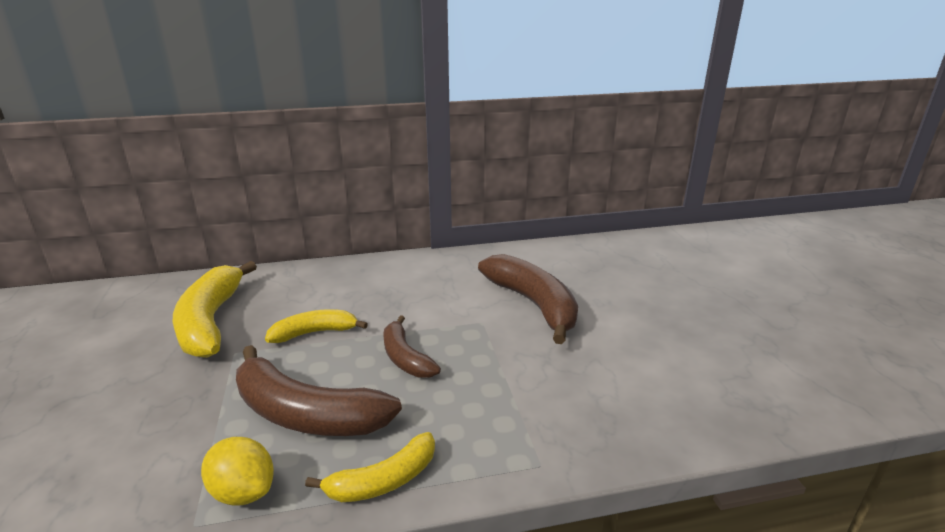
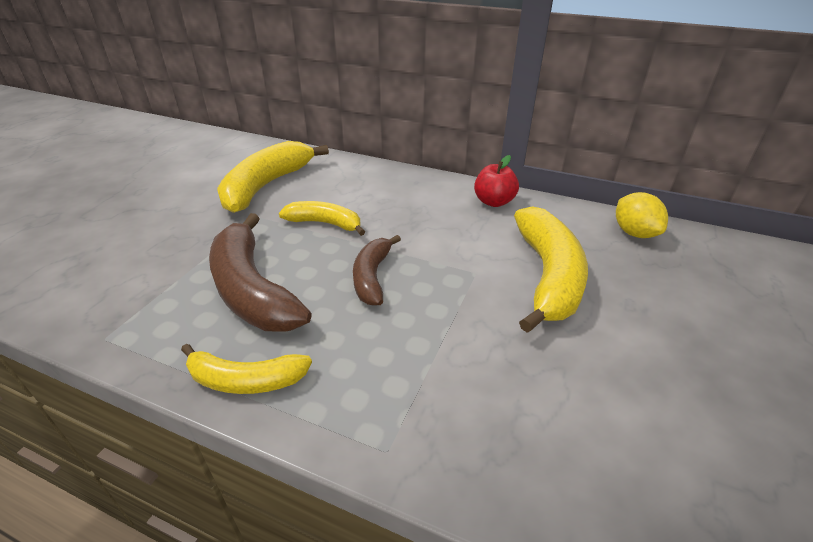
camera: 35 degrees right, 10 degrees up
(243, 492) = (153, 330): yellow lemon -> yellow lemon (634, 233)
(444, 264) = (493, 202): none -> red apple
(533, 304) = (548, 276): brown banana -> yellow banana

